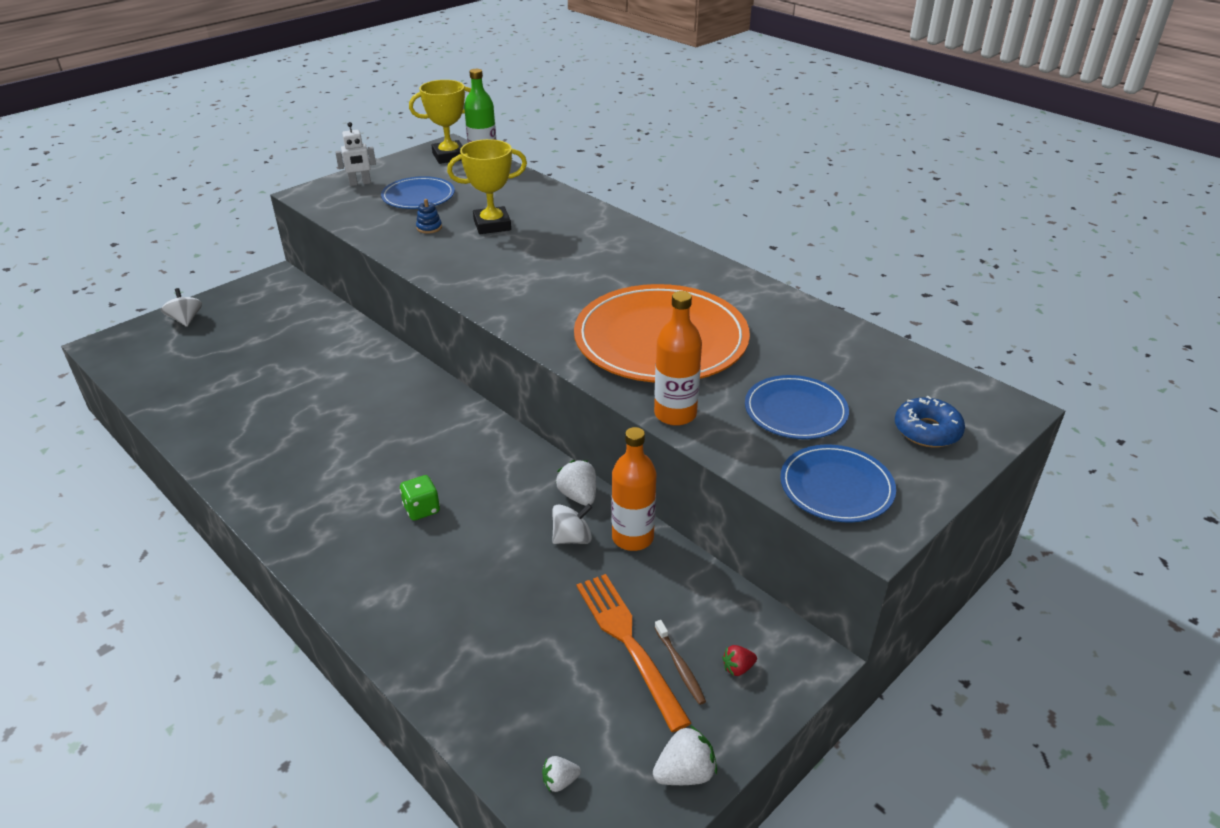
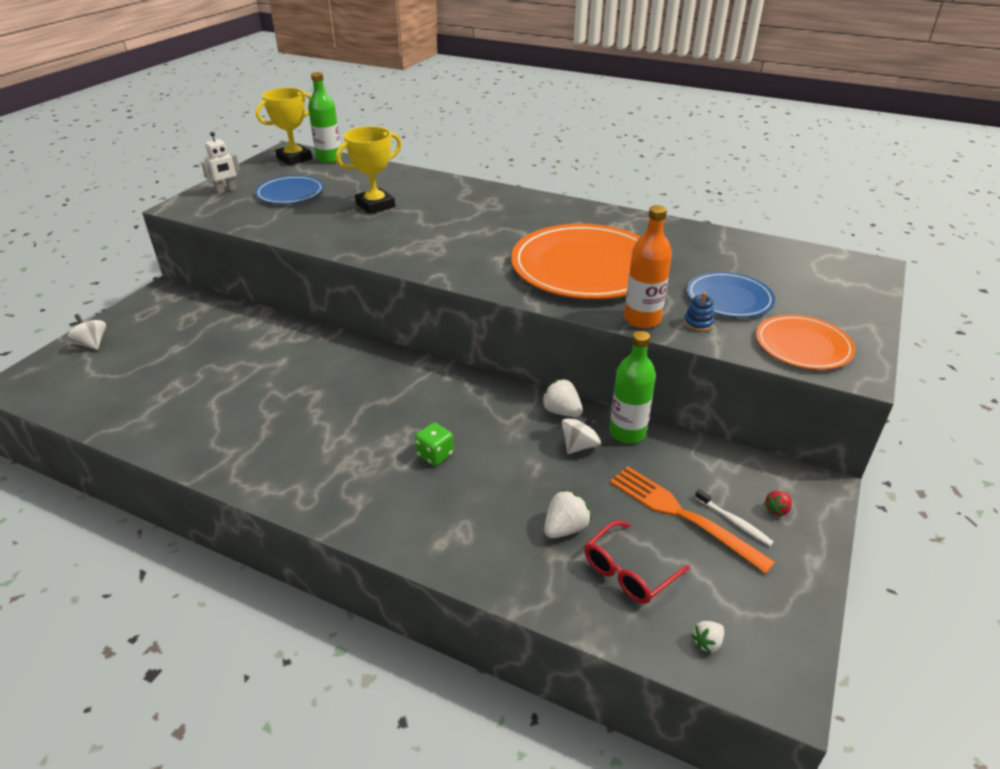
camera: 20 degrees left, 0 degrees up
(429, 227) = (319, 216): blue stacking toy -> blue stacking toy (698, 323)
(532, 684) = (629, 571): none -> red glasses
(632, 537) = (627, 433): orange bottle -> green bottle
(680, 666) = (733, 521): brown toothbrush -> white toothbrush
(685, 773) = (796, 603): white strawberry -> white strawberry (565, 528)
(836, 487) = (803, 345): blue plate -> orange plate
(927, 430) = (830, 293): blue donut -> none

